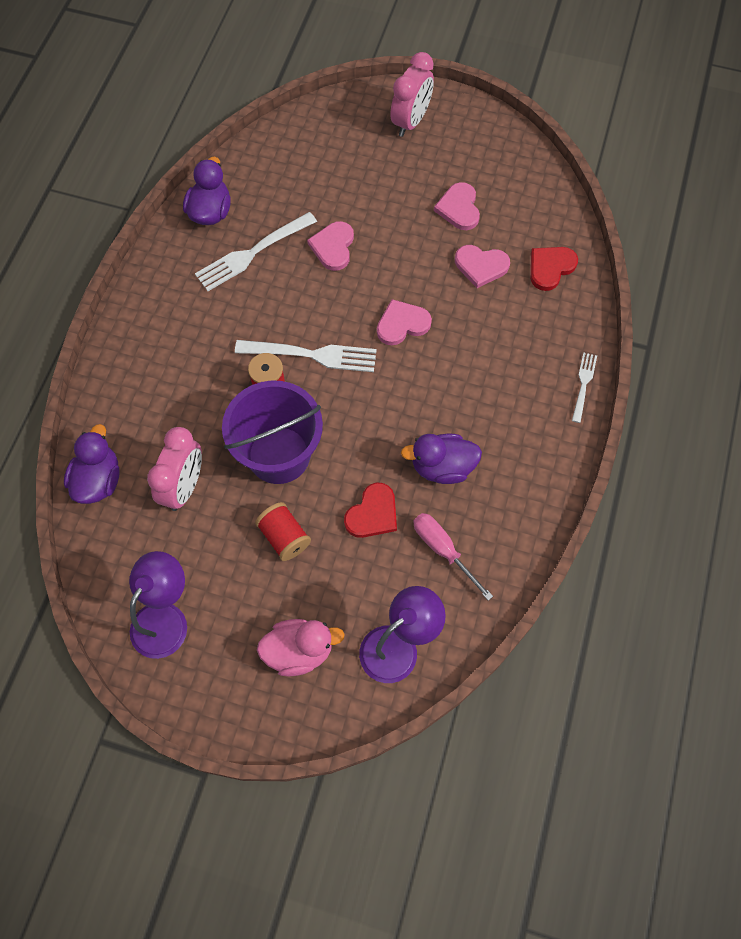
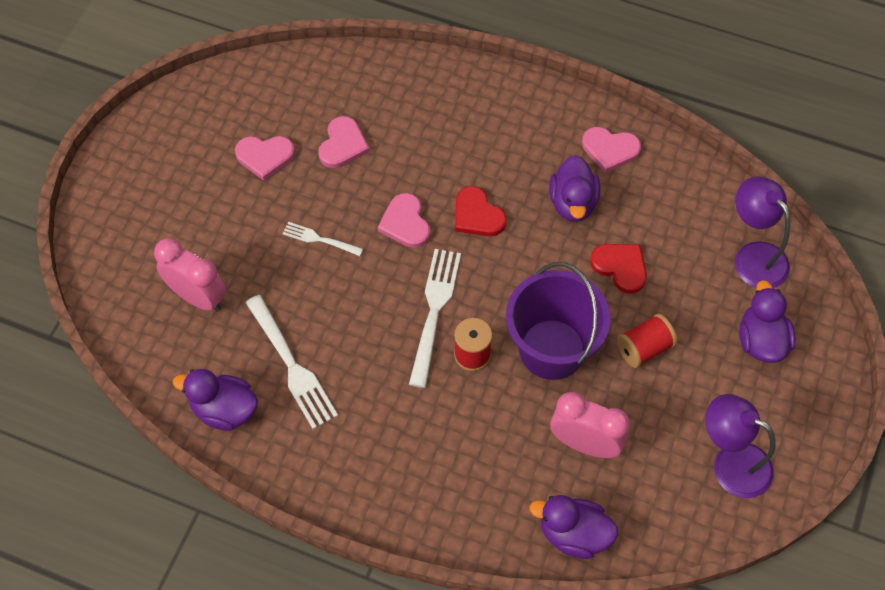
camera: 85 degrees left, 5 degrees down
(299, 651) = (761, 340): pink duck -> purple duck
(333, 247) = (296, 282): pink heart -> pink heart (610, 150)
(411, 122) = (134, 191): pink clock -> pink clock (198, 297)
(443, 550) = (659, 211): pink screwdriver -> none
(550, 268) = (354, 85): red heart -> red heart (477, 215)
(583, 384) = (491, 77): white fork -> white fork (319, 239)

